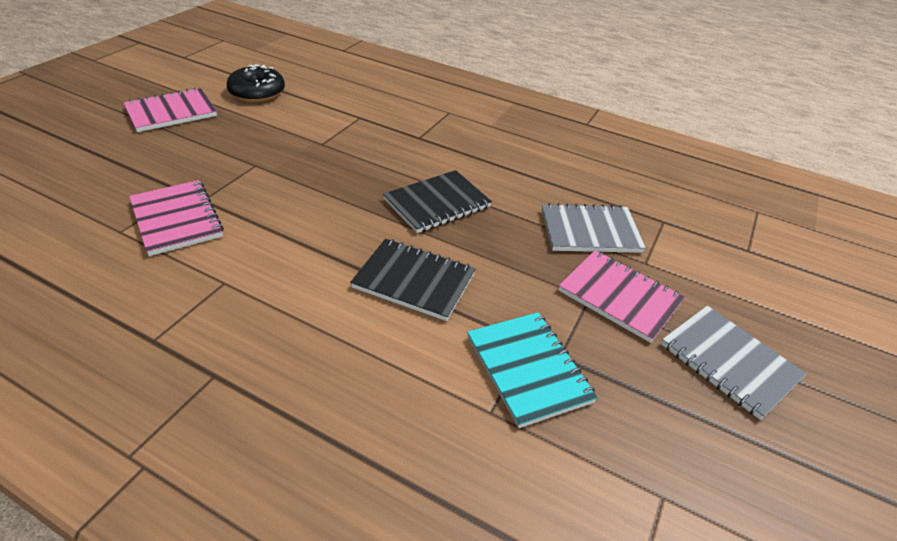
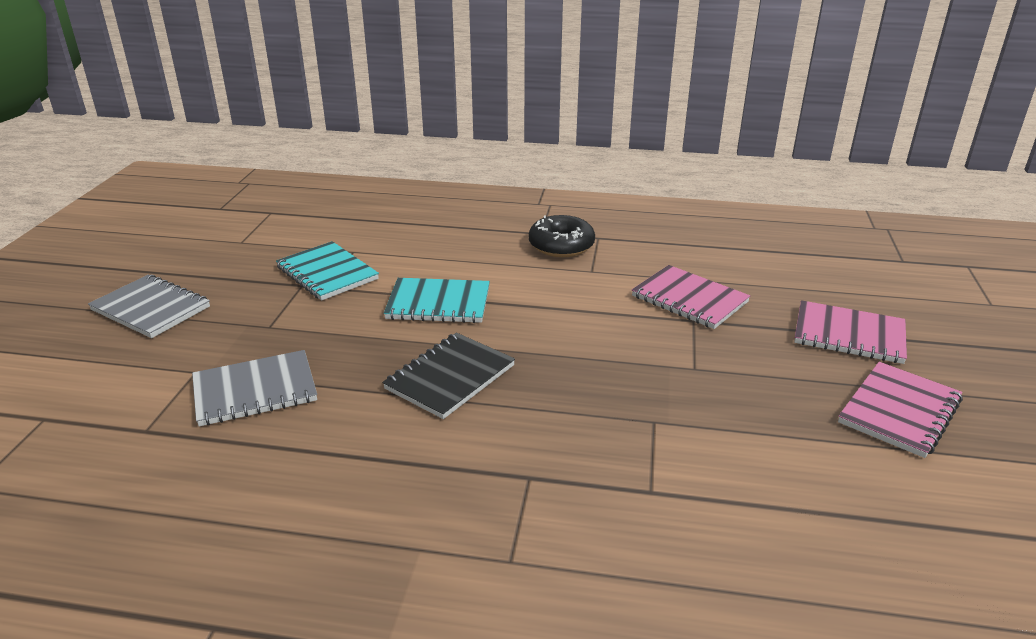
camera: 165 degrees right, 10 degrees down
(257, 92) = (861, 493): black donut -> black donut (561, 245)
(414, 281) = (438, 303): black notebook -> turquoise notebook
(619, 297) = (237, 333): pink notebook -> pink notebook (849, 335)

